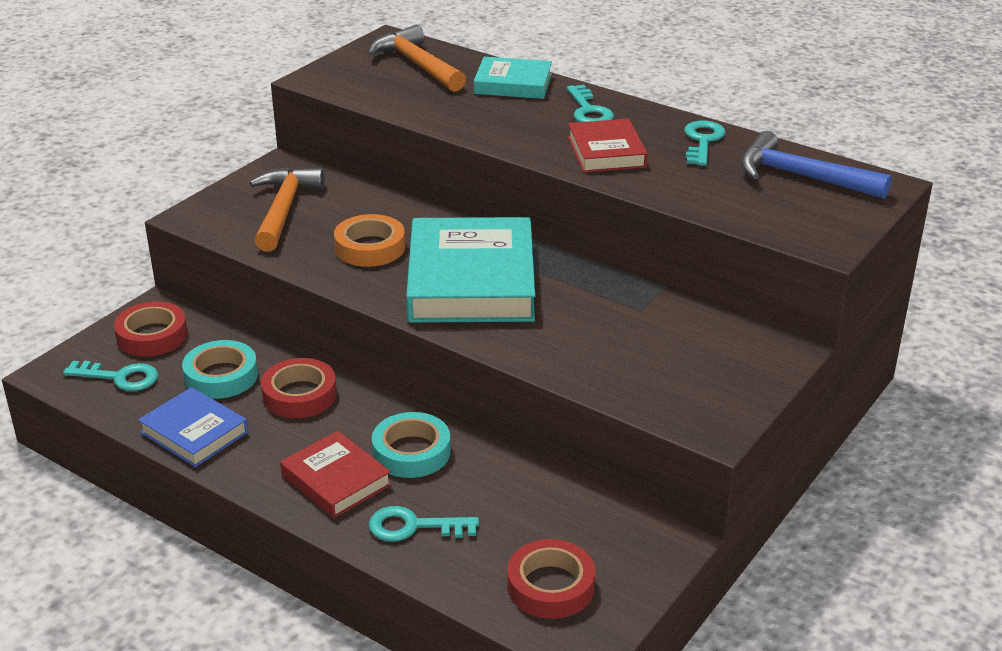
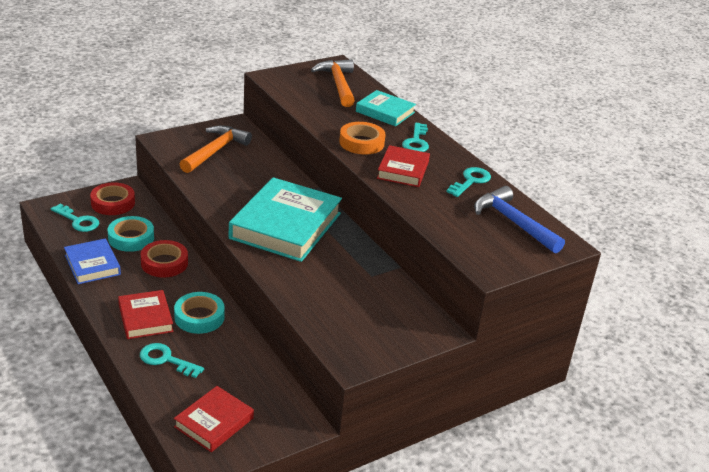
camera: 20 degrees right, 0 degrees up
(370, 247) = (244, 188): orange tape -> orange tape (361, 143)
(550, 586) = (214, 422): red tape -> red book

